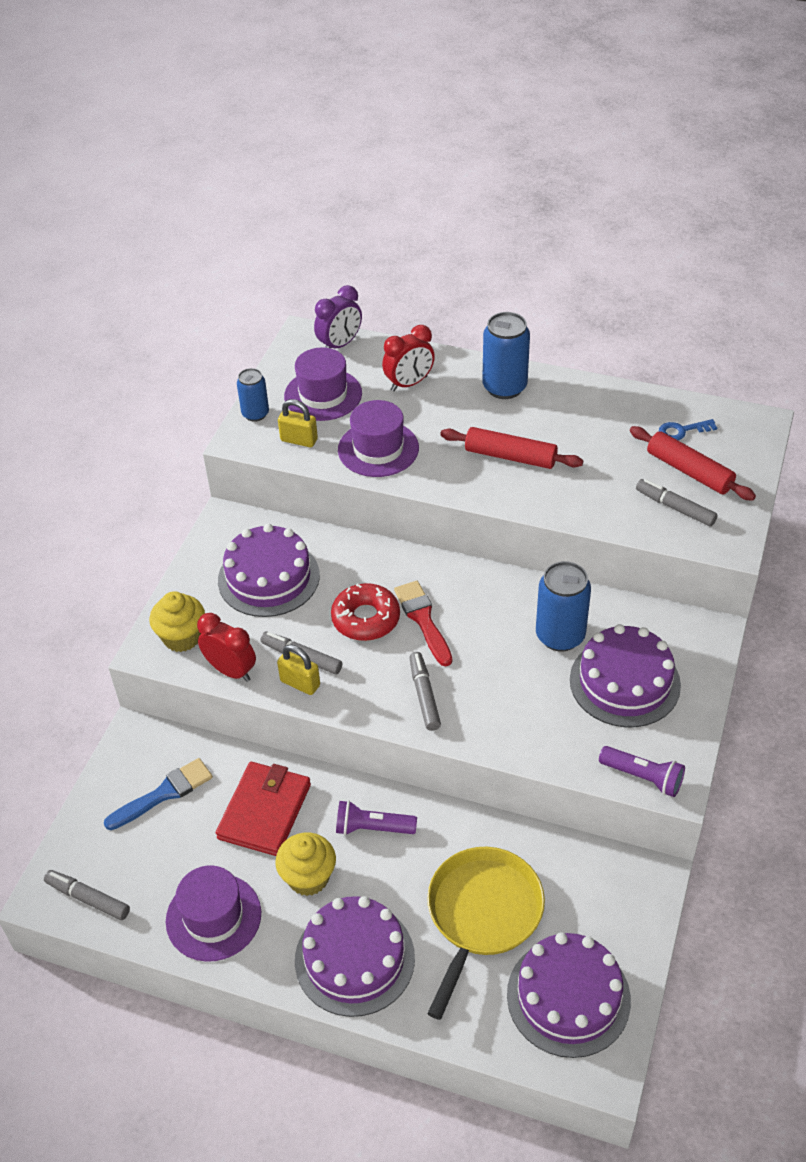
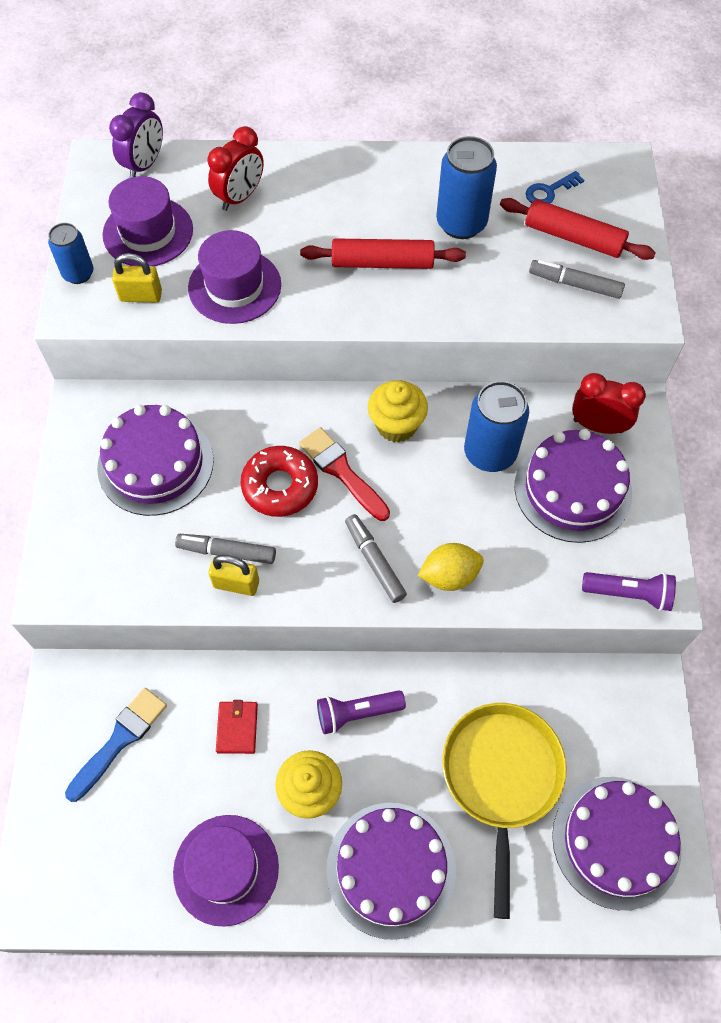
camera: 20 degrees left, 15 degrees up
(88, 898) = (80, 891): grey marker -> none
(182, 637) = (83, 563): yellow cupcake -> yellow cupcake (396, 425)
(231, 671) = (154, 590): red clock -> red clock (598, 426)
(264, 811) = (237, 728): red wallet -> red wallet, size x0.52
(485, 722) = (449, 576): none -> yellow lemon
(504, 387) = (346, 179): blue can -> blue can (461, 223)

